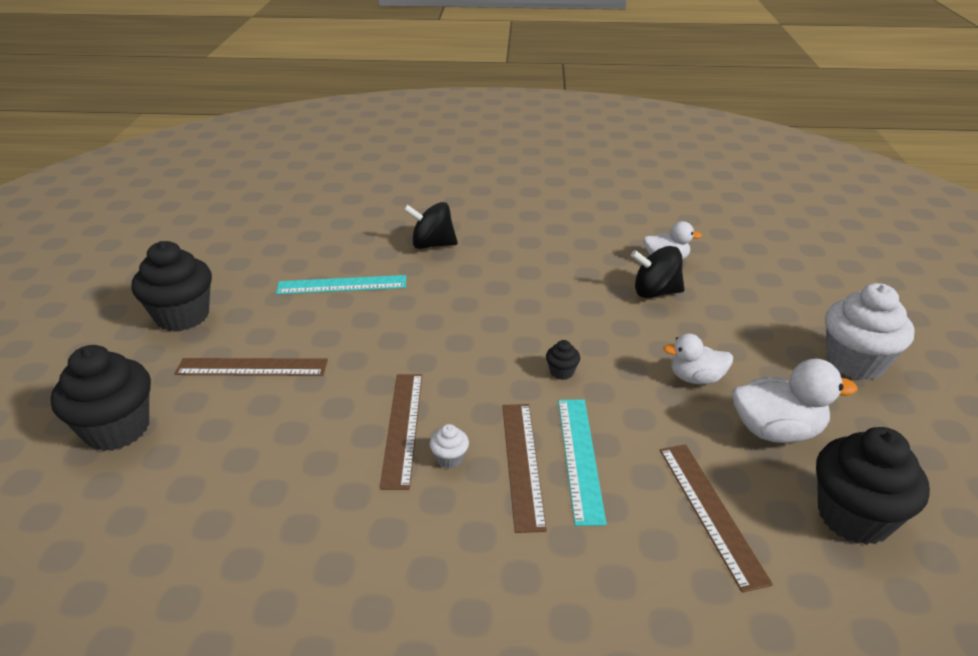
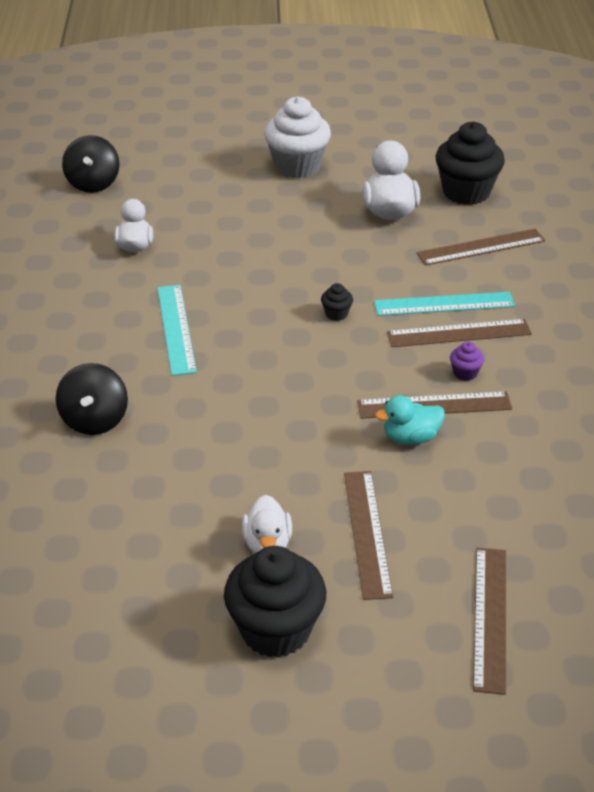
camera: 95 degrees left, 5 degrees up
(117, 429) = (490, 617): black cupcake -> brown ruler
(342, 285) = (193, 488): turquoise ruler -> turquoise ruler (176, 329)
(360, 405) = (410, 437): none -> turquoise duck
(449, 458) = (465, 373): white cupcake -> purple cupcake
(655, 292) = (198, 256): black spinning top -> black spinning top (93, 183)
(696, 378) = (332, 242): white duck -> white duck (267, 544)

